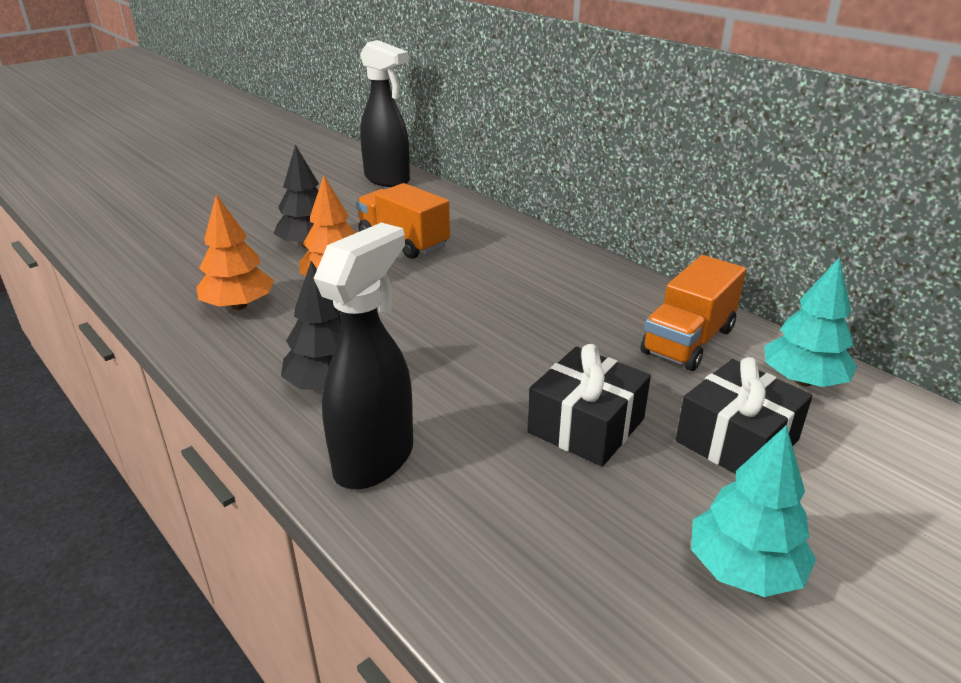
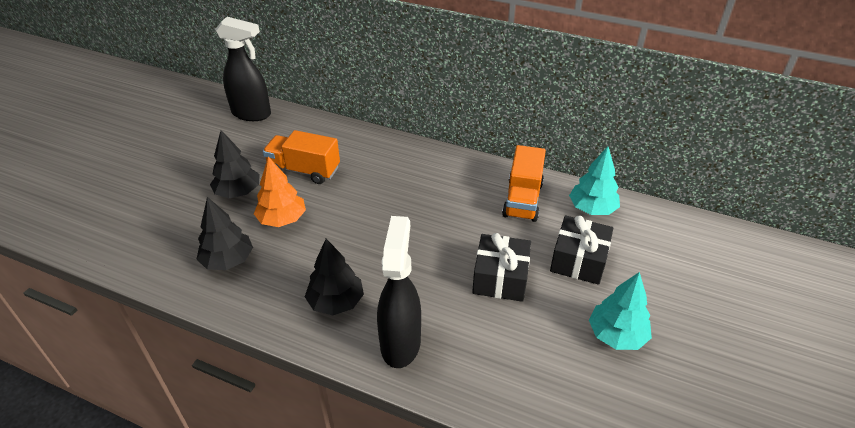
camera: 25 degrees left, 10 degrees up
(239, 305) = (228, 260): orange tree -> black tree

